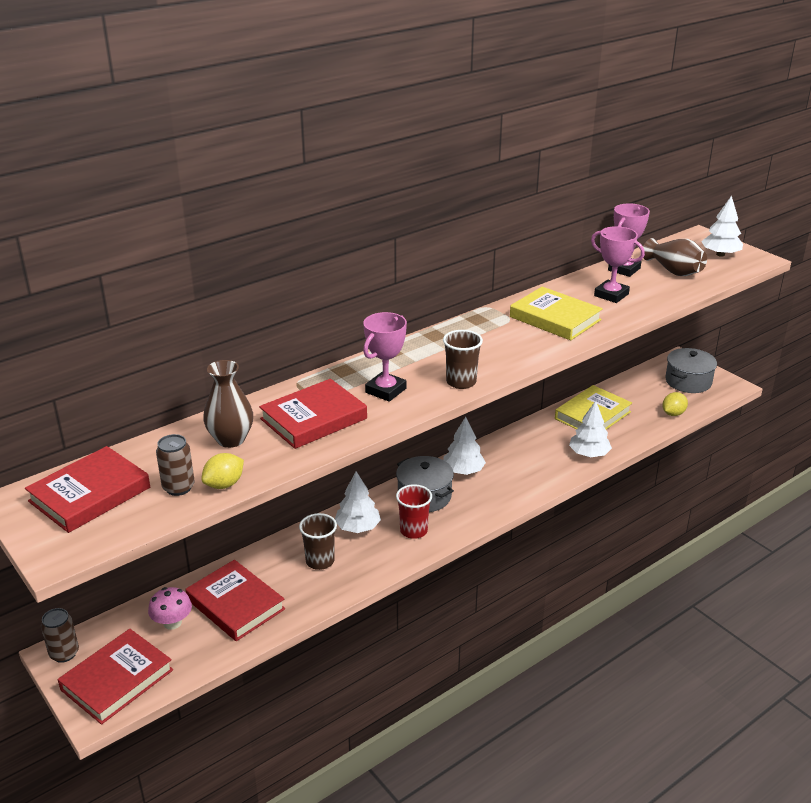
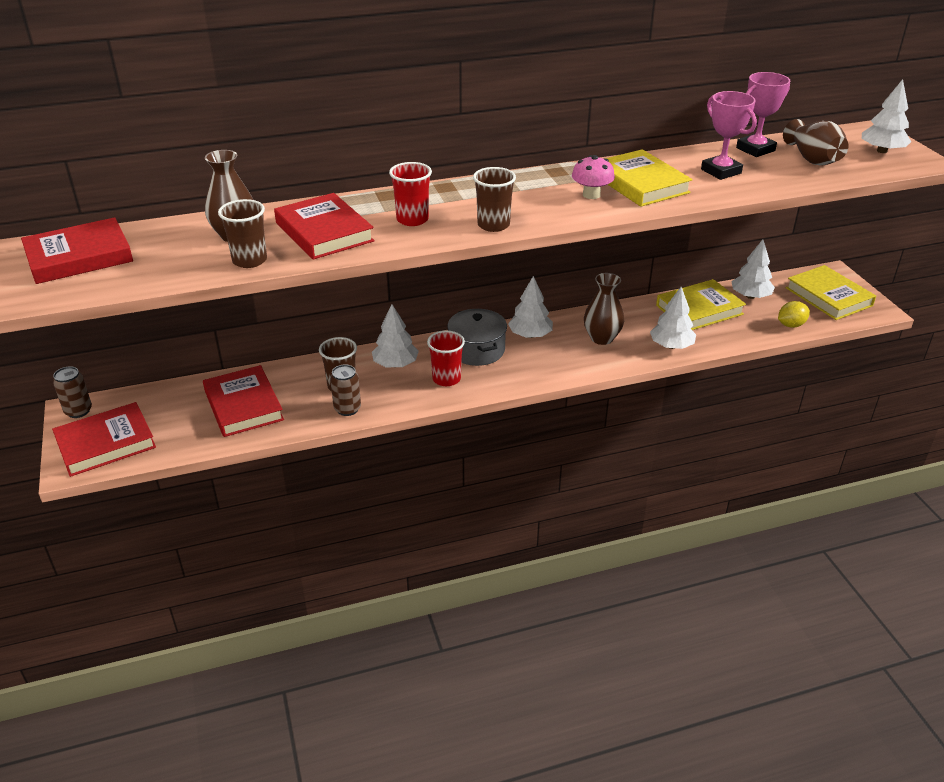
camera: 20 degrees right, 5 degrees up
(172, 623) = (181, 408): pink mushroom -> pink mushroom (591, 195)
(178, 487) = (156, 266): brown can -> brown can (347, 409)
(224, 484) = (197, 272): yellow lemon -> none
(266, 462) = (249, 260): none -> brown cup
(314, 419) = (324, 232): red book -> red book turned 75 degrees clockwise
(385, 390) = (412, 219): pink trophy -> red cup
(527, 460) = (601, 338): none -> brown vase
(626, 394) = (750, 296): none -> white tree
(688, 381) = (828, 297): grey pot -> yellow book

